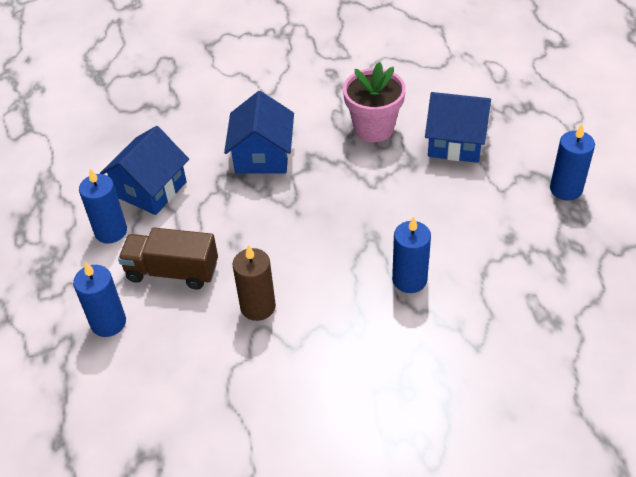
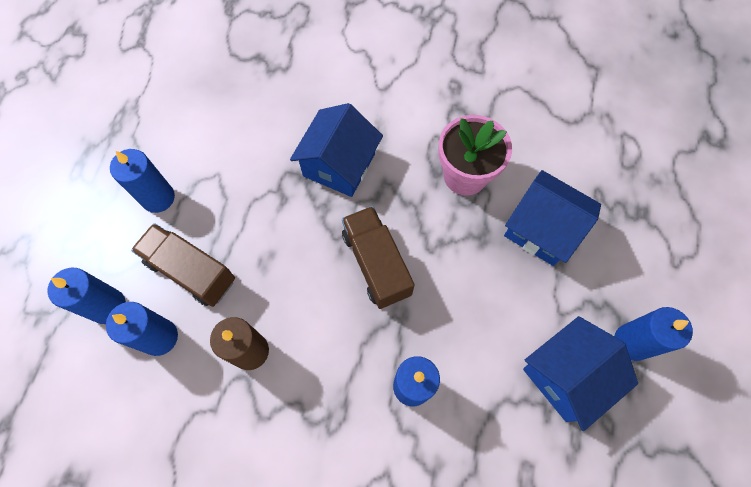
camera: 20 degrees right, 20 degrees up
(150, 189) = (216, 162): blue house -> blue house (566, 376)
(170, 327) = (159, 337): none -> blue candle
(333, 210) = (376, 264): none -> brown truck

